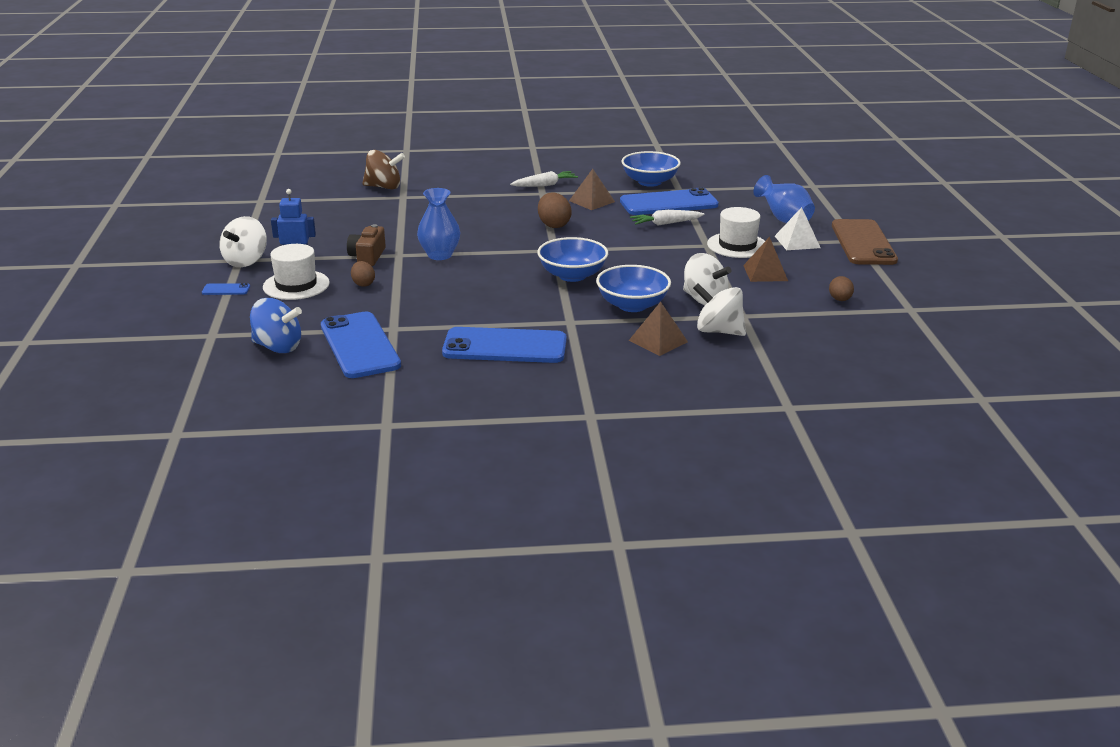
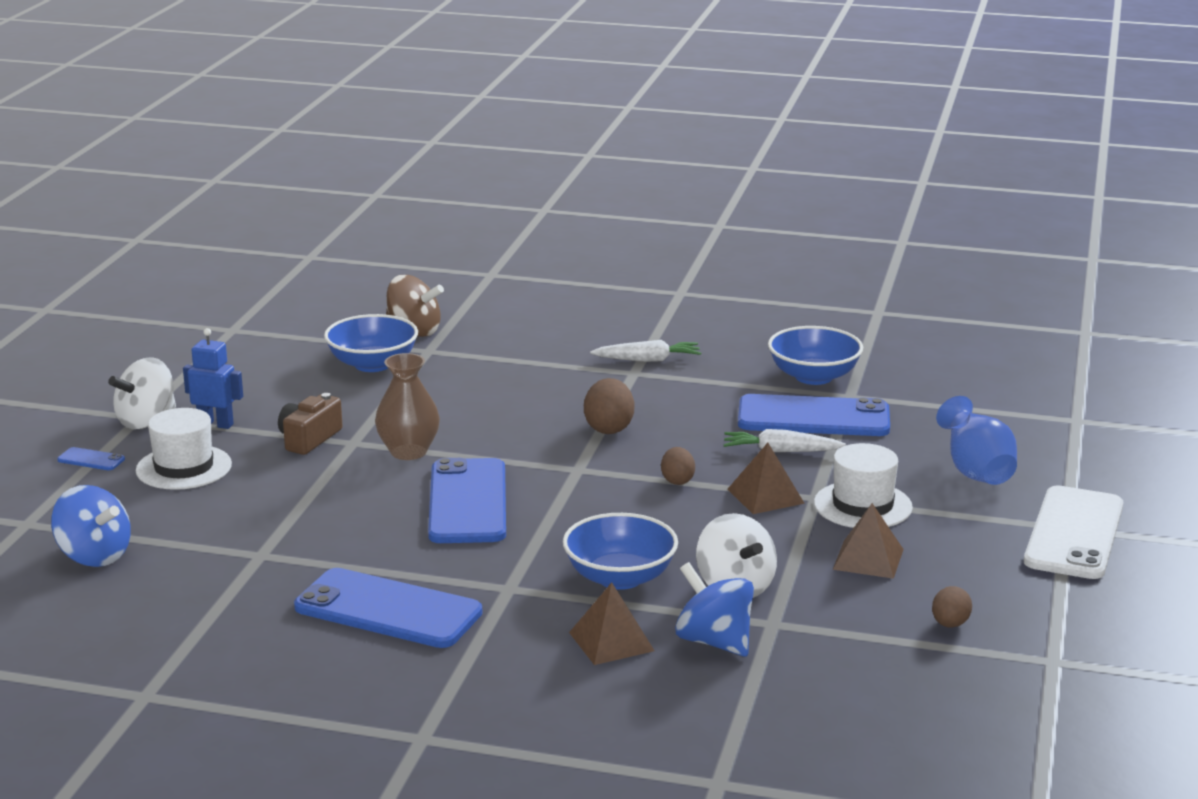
camera: 20 degrees right, 5 degrees down
(360, 345) = (198, 573): blue phone -> blue phone (468, 502)
(363, 284) = (272, 480): brown egg -> brown egg (677, 480)
(439, 255) = (408, 452): blue vase -> brown vase
(572, 275) = (571, 515): blue bowl -> blue bowl (372, 364)
(592, 201) = (697, 397): brown pyramid -> brown pyramid (765, 496)
(718, 331) = (714, 642): white spinning top -> blue spinning top
(797, 242) = (965, 514): white pyramid -> none
(863, 243) = (1074, 534): brown phone -> white phone

